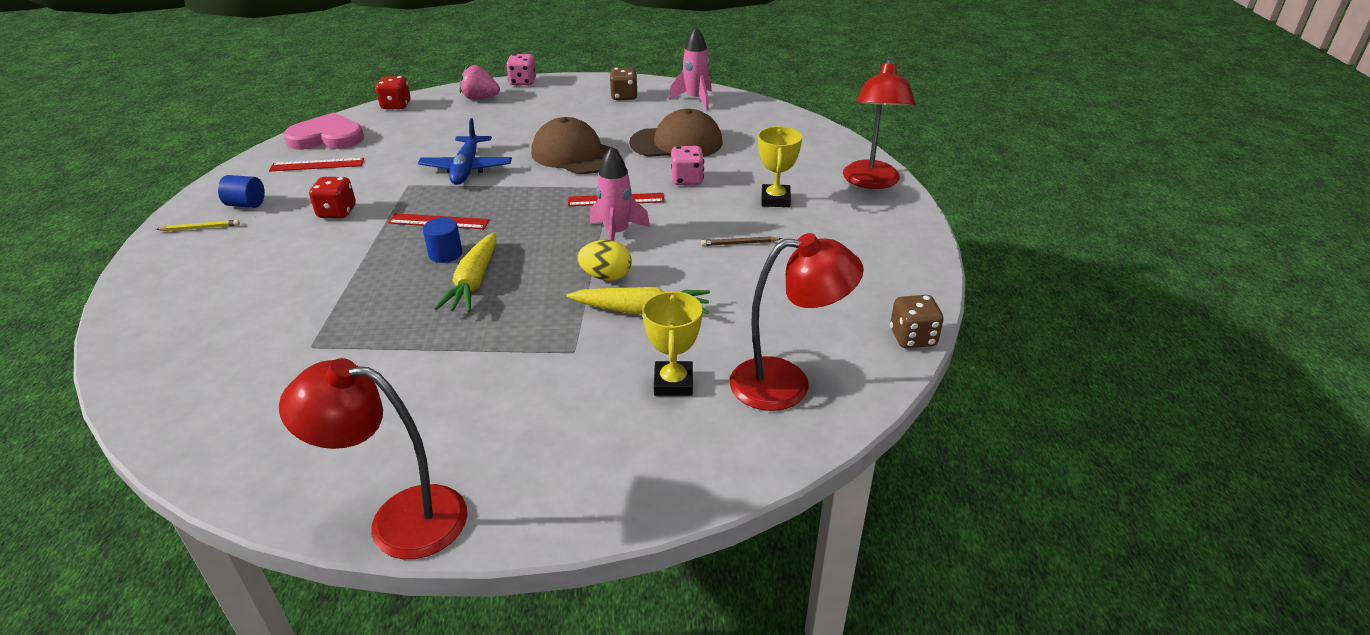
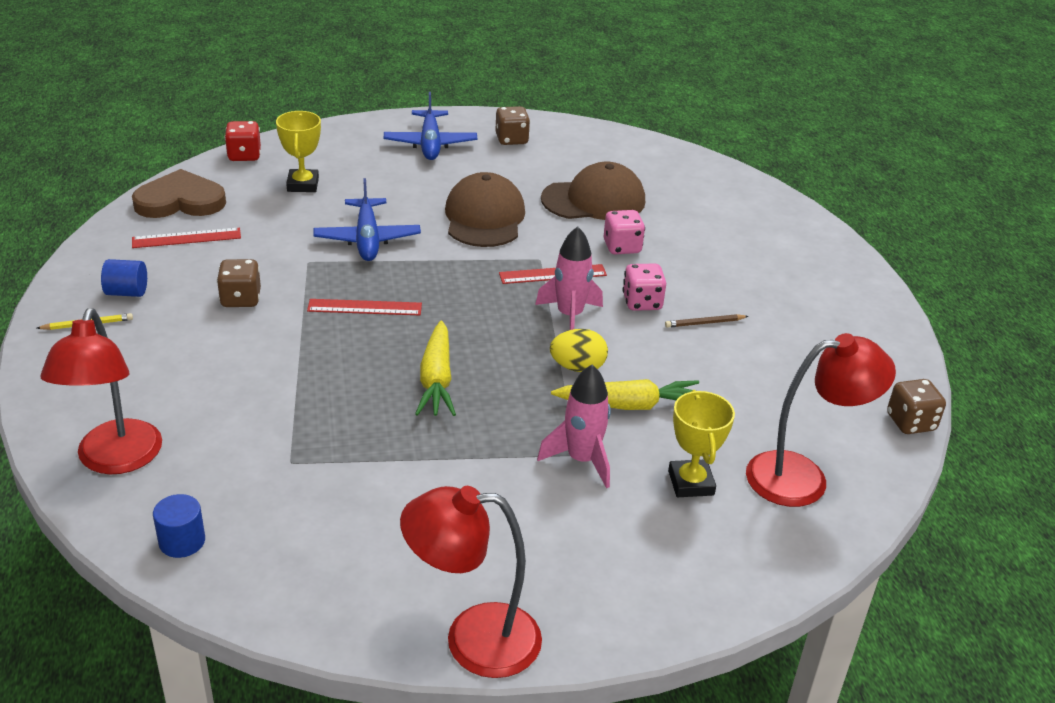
camera: 10 degrees left, 0 degrees up
(327, 137) = (180, 201): pink heart -> brown heart
(337, 212) = (241, 299): red dice -> brown dice
(445, 254) = (390, 347): blue cylinder -> blue cylinder (182, 541)
(480, 98) = (342, 144): pink strawberry -> none
(523, 82) = (384, 121): pink dice -> pink dice (642, 302)
(554, 99) = (430, 144): none -> blue plane
(575, 154) = (484, 218): brown cap -> brown cap turned 60 degrees clockwise
(695, 100) = (595, 143): pink rocket -> pink rocket (582, 460)
(775, 200) = (725, 269): yellow trophy -> yellow trophy (303, 185)
(871, 182) = (819, 245): red lamp -> red lamp (115, 460)

